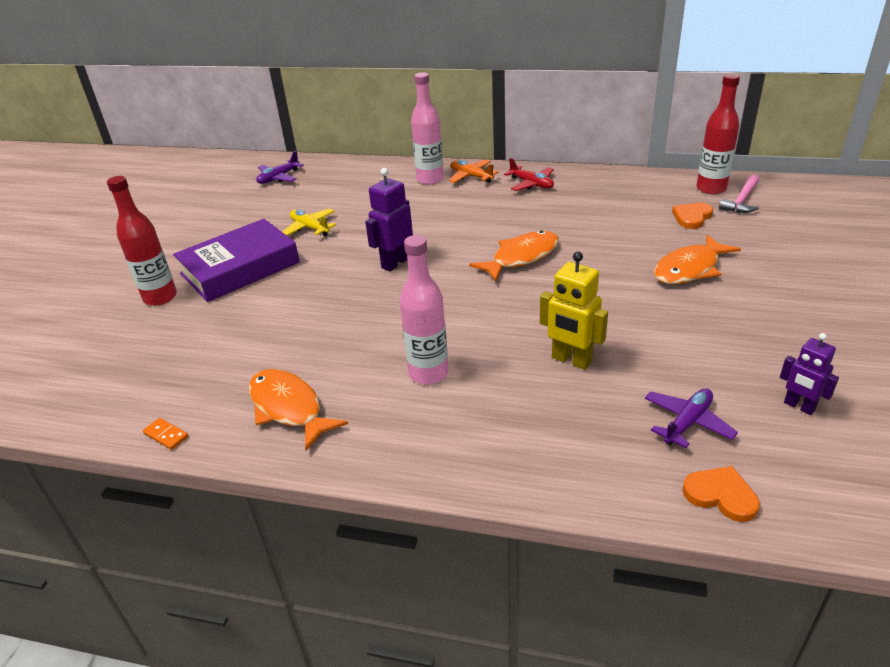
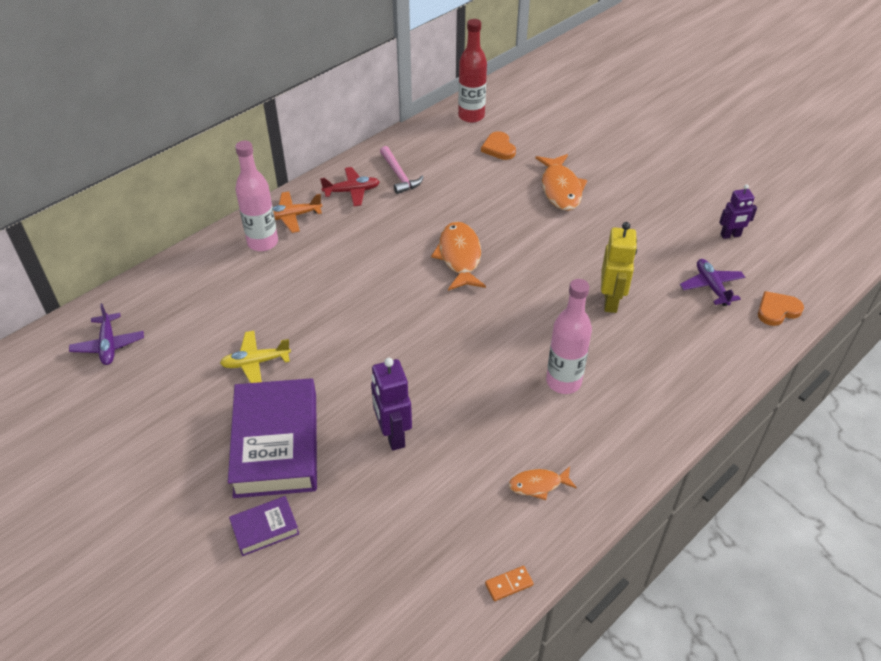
camera: 60 degrees left, 10 degrees up
(160, 297) = (265, 529): red bottle -> purple book
(288, 408) = (538, 485): orange fish -> orange fish, size x0.56
(395, 263) = (388, 331): purple robot -> purple robot (393, 435)
(571, 360) = (611, 301): yellow robot -> yellow robot turned 60 degrees counterclockwise
(742, 201) = (503, 115): pink hammer -> pink hammer (399, 175)

